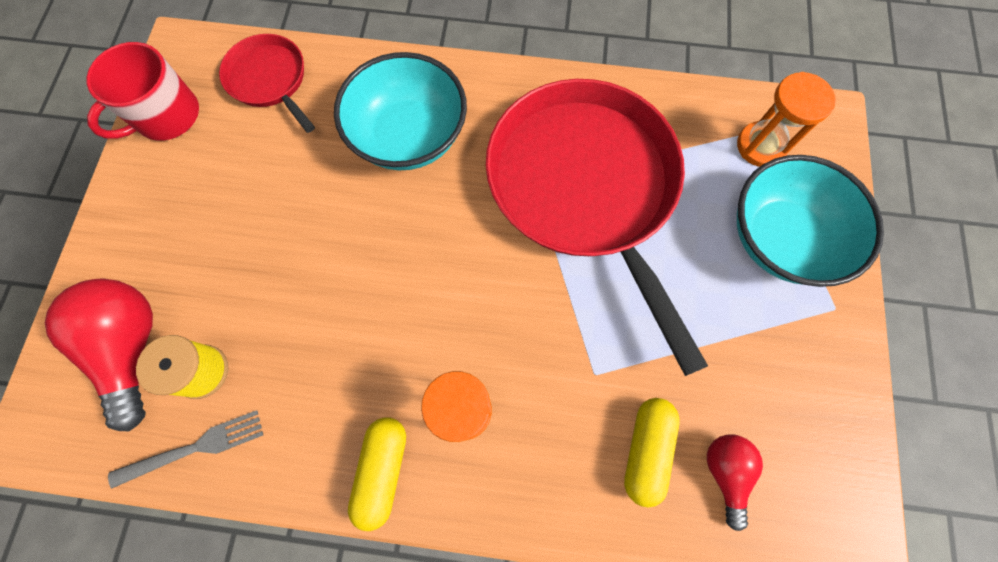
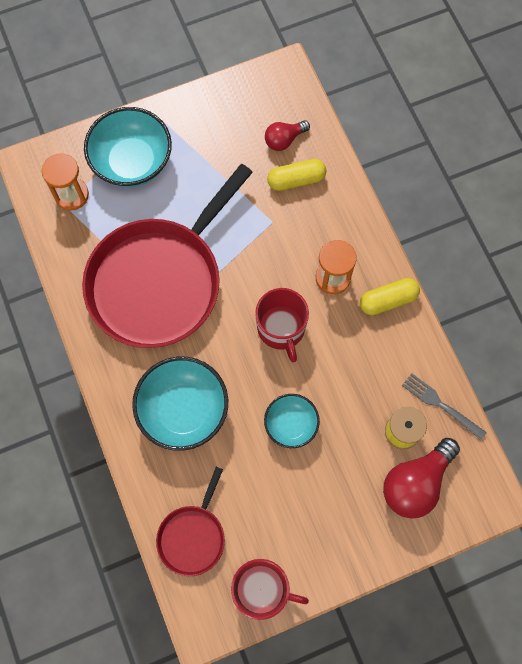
camera: 120 degrees left, 0 degrees up
(310, 241) = (291, 424): none -> turquoise bowl
(435, 298) = (281, 328): none -> red mug

